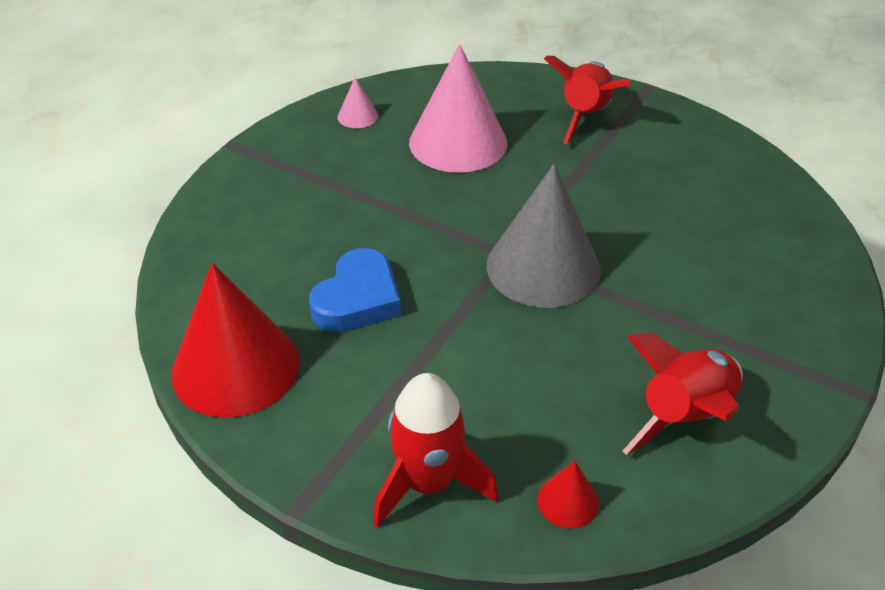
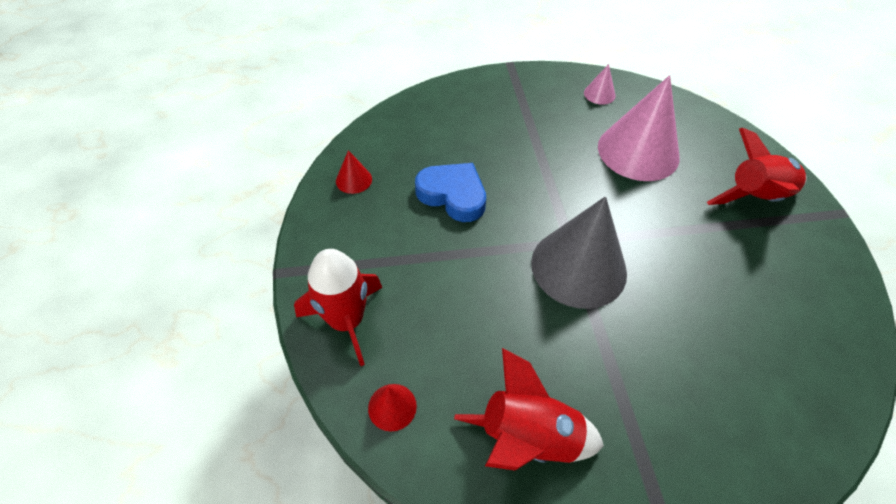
camera: 50 degrees right, 10 degrees up
(235, 367) = (354, 180): red cone -> red cone, size x0.43
(357, 299) = (453, 195): blue heart -> blue heart turned 135 degrees counterclockwise

